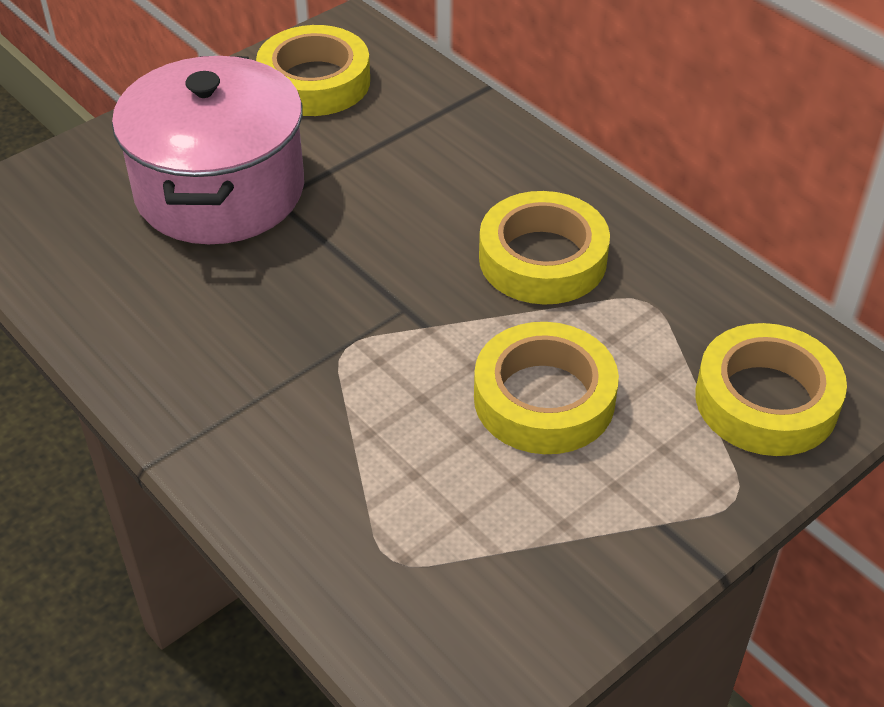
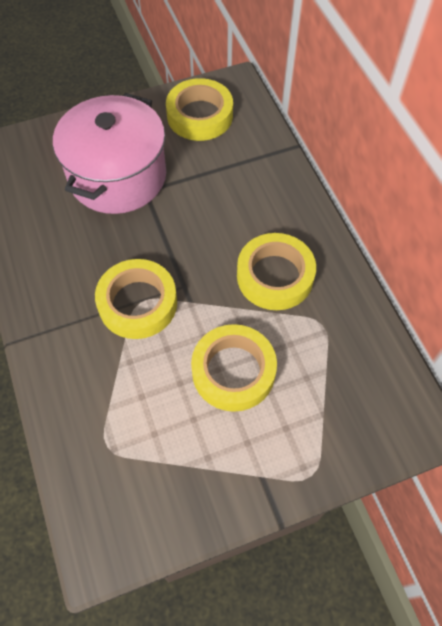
camera: 20 degrees right, 15 degrees up
(766, 400) = (360, 415): yellow tape -> yellow tape (138, 303)

